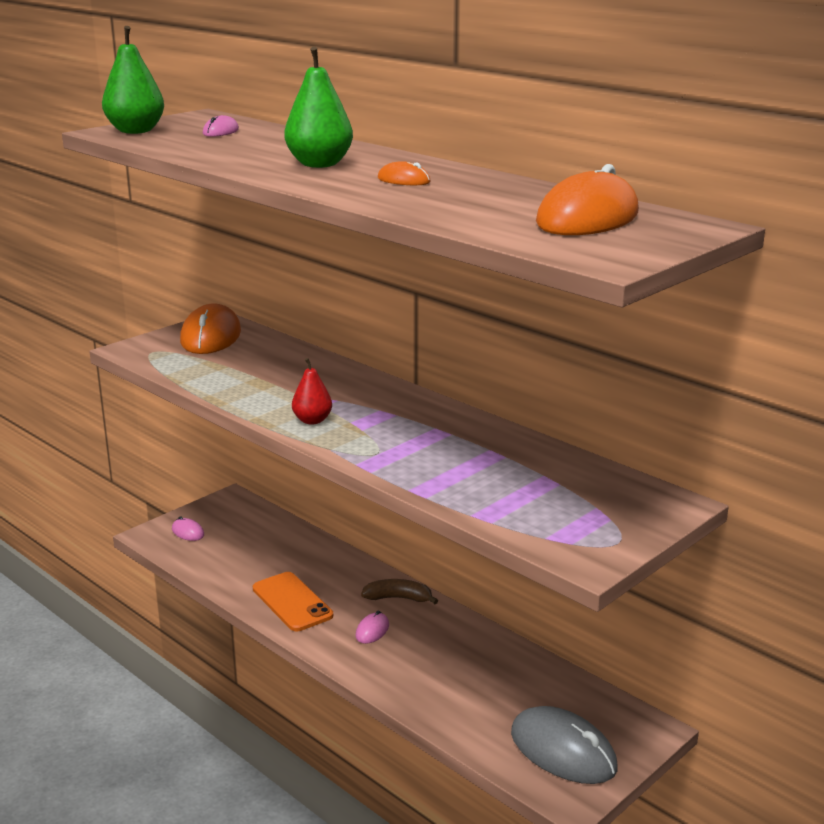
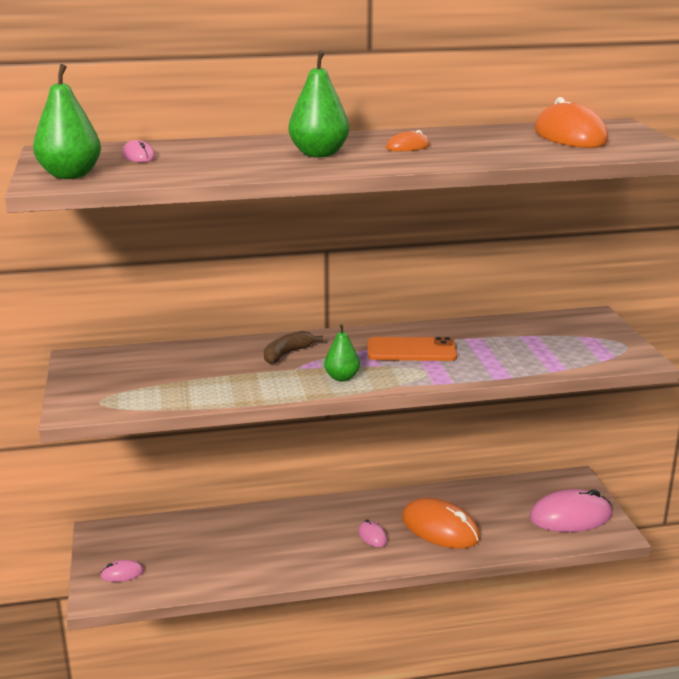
camera: 55 degrees left, 0 degrees up
(210, 336) = (109, 370): orange mouse -> orange mouse (440, 528)
(292, 602) = (295, 558): orange phone -> orange phone (411, 350)
(312, 420) = (342, 377): red pear -> green pear
(398, 598) = (345, 510): brown banana -> brown banana (287, 354)
(563, 751) = (570, 517): grey mouse -> pink mouse

